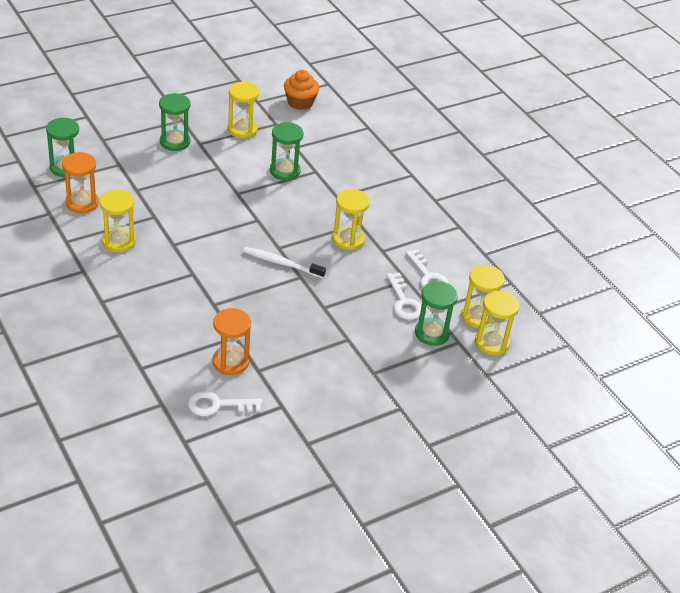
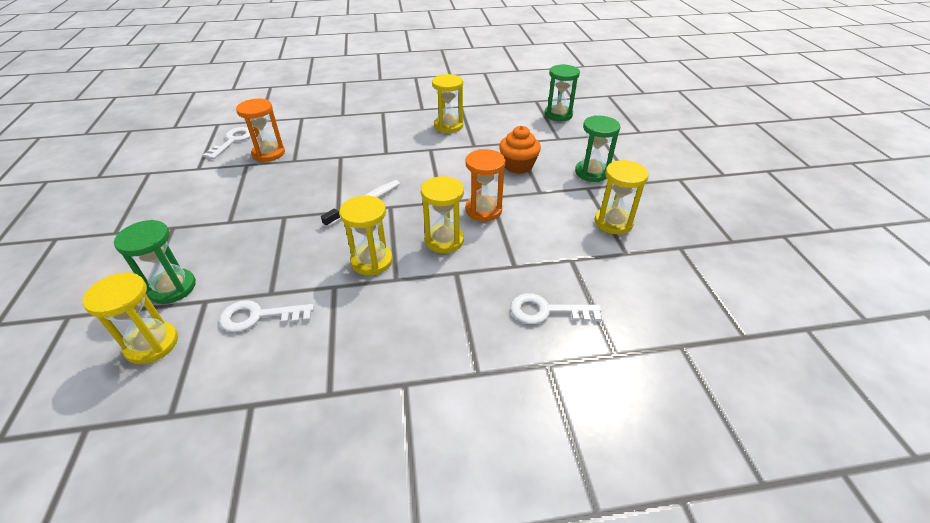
camera: 115 degrees right, 0 degrees up
(82, 203) = (506, 116): orange hourglass -> orange hourglass (483, 210)
(285, 171) = (521, 239): green hourglass -> none
(300, 102) = (682, 289): orange cupcake -> orange cupcake (518, 166)
(404, 302) = (239, 279): white key -> white key (546, 311)
(492, 343) = (101, 342): yellow hourglass -> yellow hourglass (444, 240)

